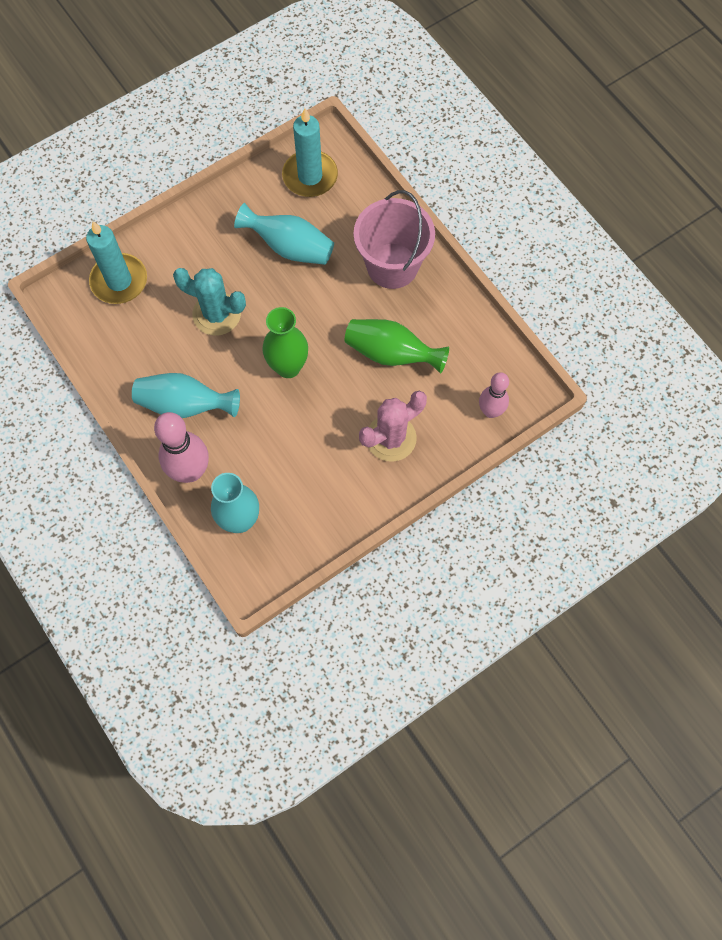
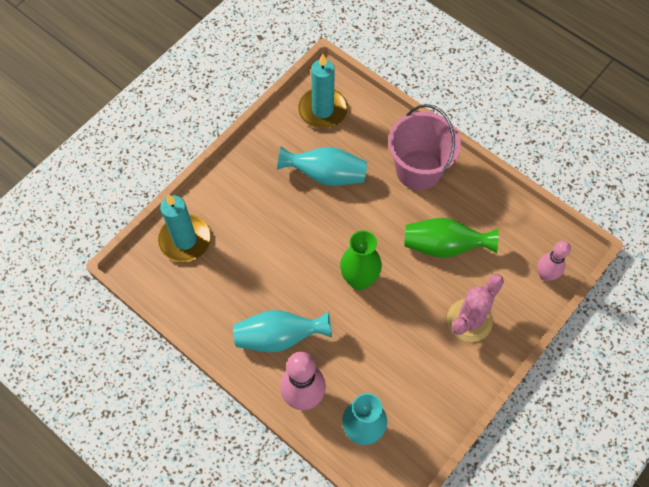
camera: 15 degrees left, 5 degrees down
(216, 314) = (281, 248): turquoise cactus -> none

